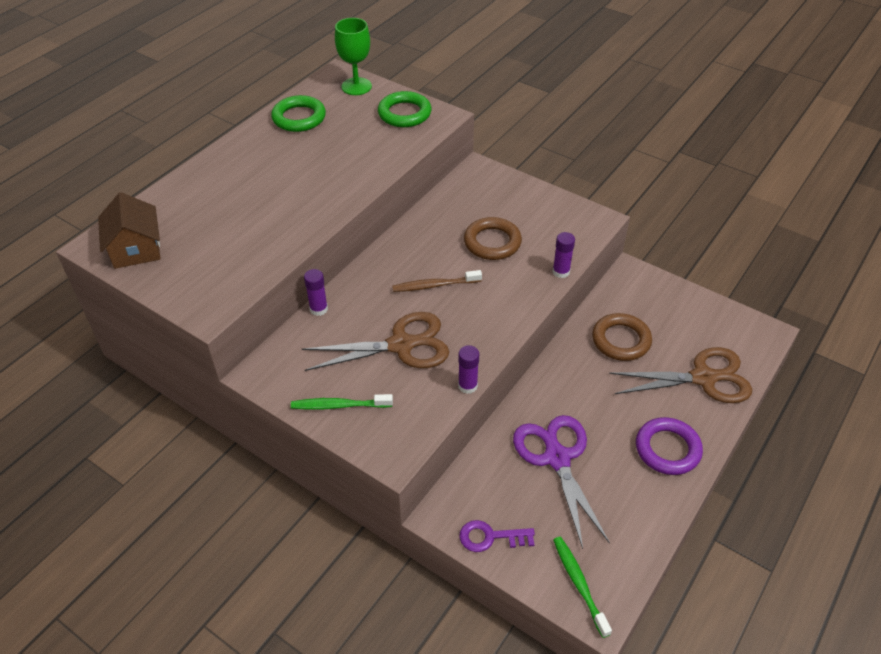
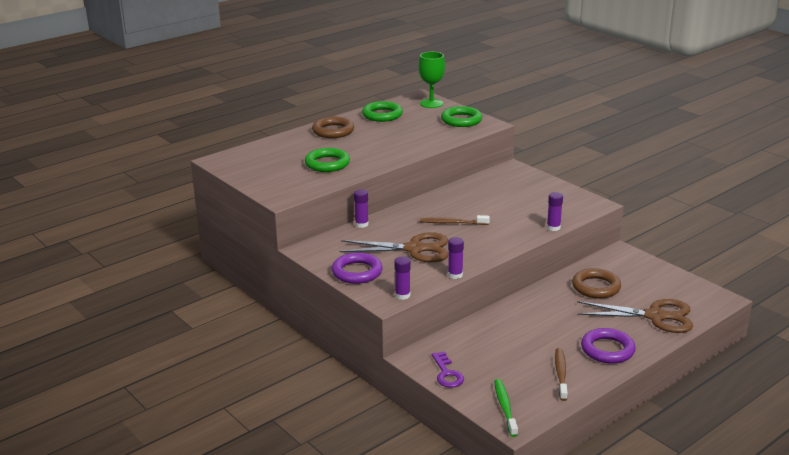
camera: 15 degrees right, 20 degrees down
(136, 248) = (244, 164): brown house -> none
(253, 228) = (327, 164): none -> green ring
(339, 405) = (357, 272): green toothbrush -> purple ring
(412, 440) = (402, 295): none -> purple glue stick
(490, 537) = (447, 374): purple key -> purple key turned 120 degrees counterclockwise
(492, 242) = (506, 206): brown ring -> brown ring (333, 131)
(557, 458) = (516, 342): purple scissors -> none
(627, 505) = (561, 374): none -> brown toothbrush

